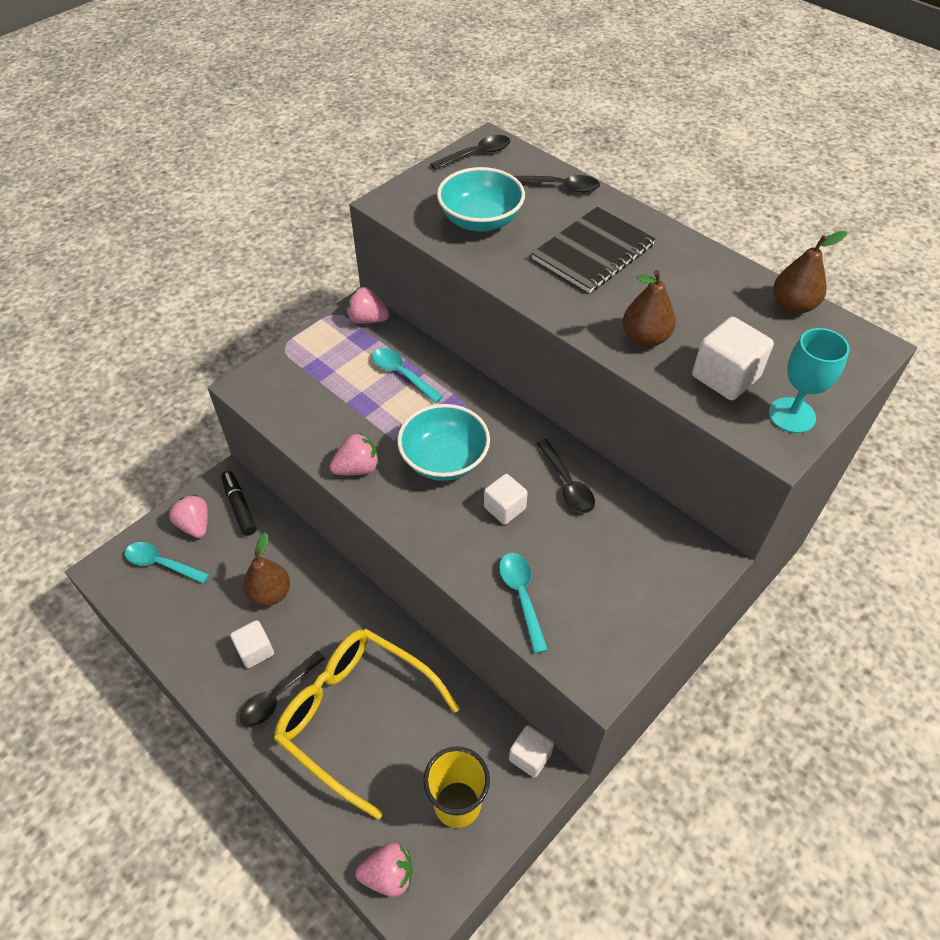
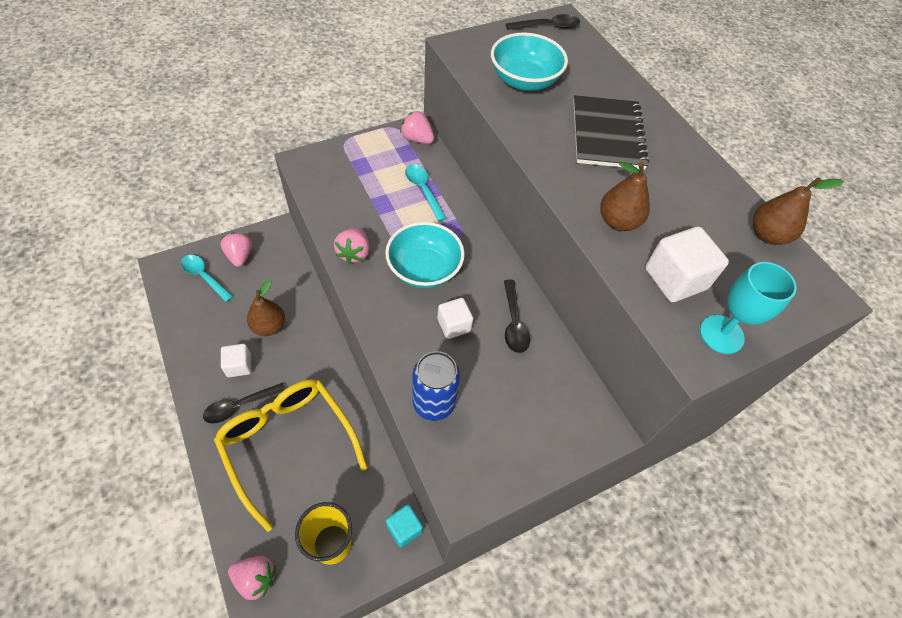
camera: 15 degrees right, 5 degrees up
(239, 507) = (277, 253): black marker -> none
(357, 468) = (354, 253): pink strawberry -> pink strawberry turned 105 degrees clockwise
(521, 596) = (433, 403): turquoise spoon -> blue can
(530, 756) = (404, 528): white cube -> turquoise cube
(560, 187) = (605, 72): black spoon -> none
(593, 252) = (607, 134): black notebook -> black notebook turned 60 degrees counterclockwise

